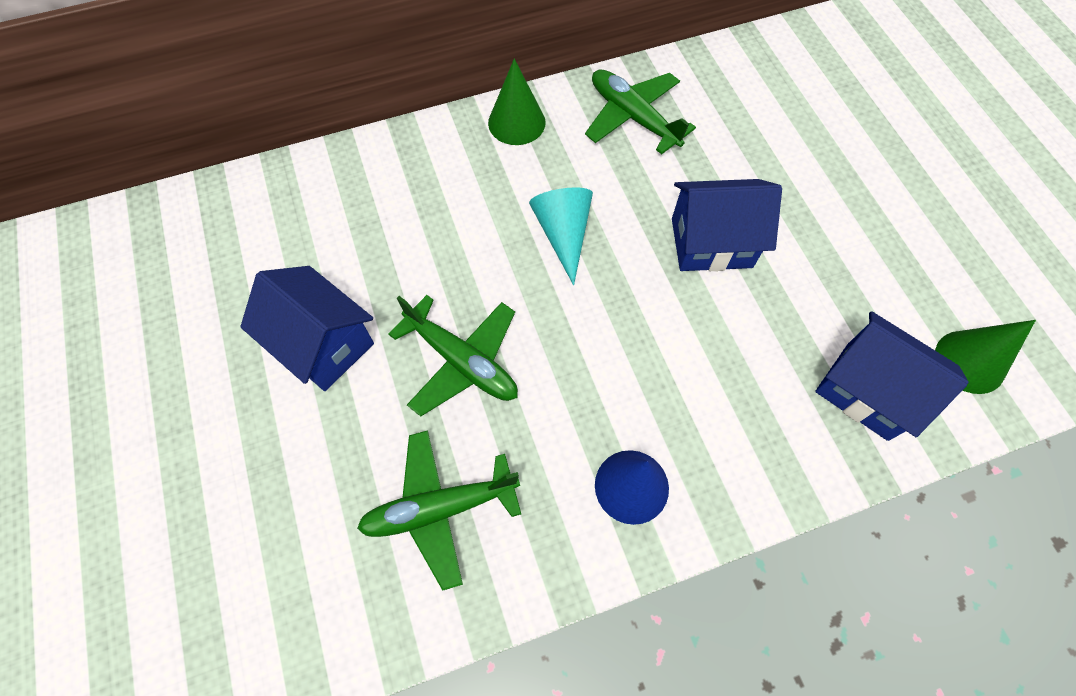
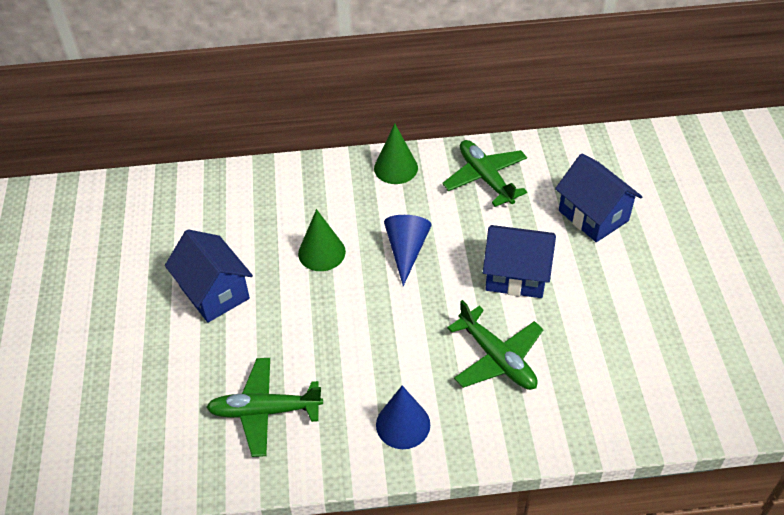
camera: 15 degrees right, 15 degrees down
(462, 361) = (307, 321): green plane -> green plane (497, 358)
(563, 234) = (406, 250): turquoise cone -> blue cone
(867, 391) = (600, 397): blue house -> blue house (593, 216)
(970, 361) = (689, 393): green cone -> green cone (321, 252)

